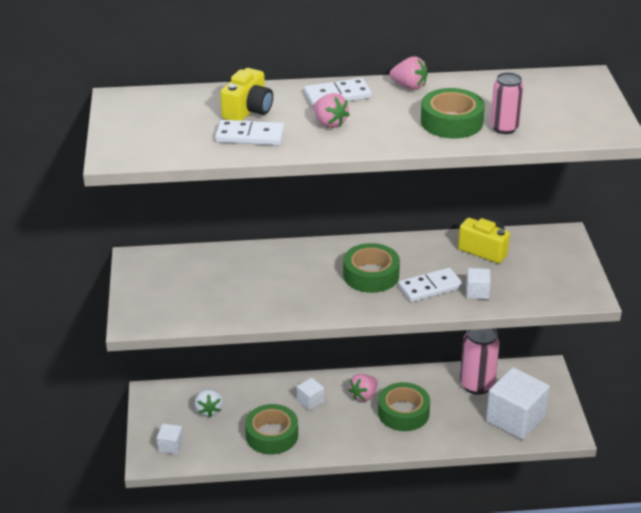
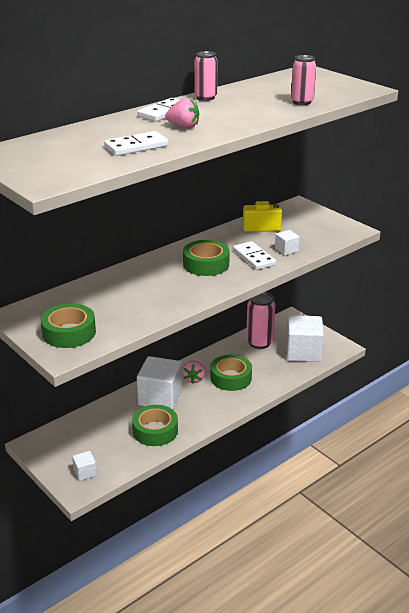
camera: 35 degrees left, 5 degrees down
(209, 410) = (91, 435): white strawberry -> none
(248, 111) = (111, 135): yellow camera -> none
(310, 401) = (160, 397): white cube -> white cube, size x2.17
(409, 86) = (205, 97): pink strawberry -> pink can
(430, 287) = (254, 258): white domino -> white domino turned 60 degrees counterclockwise
(451, 122) = (264, 107): green tape -> green tape (69, 332)

